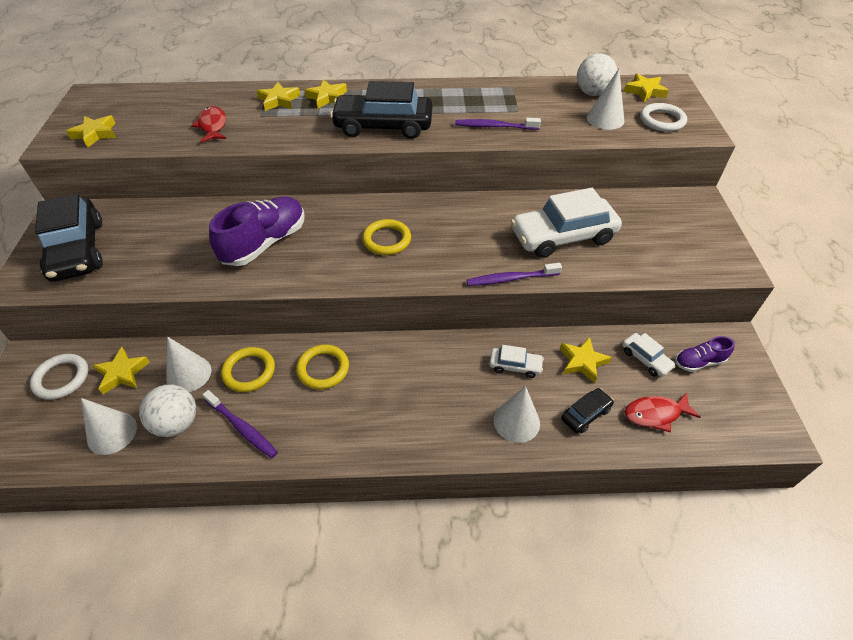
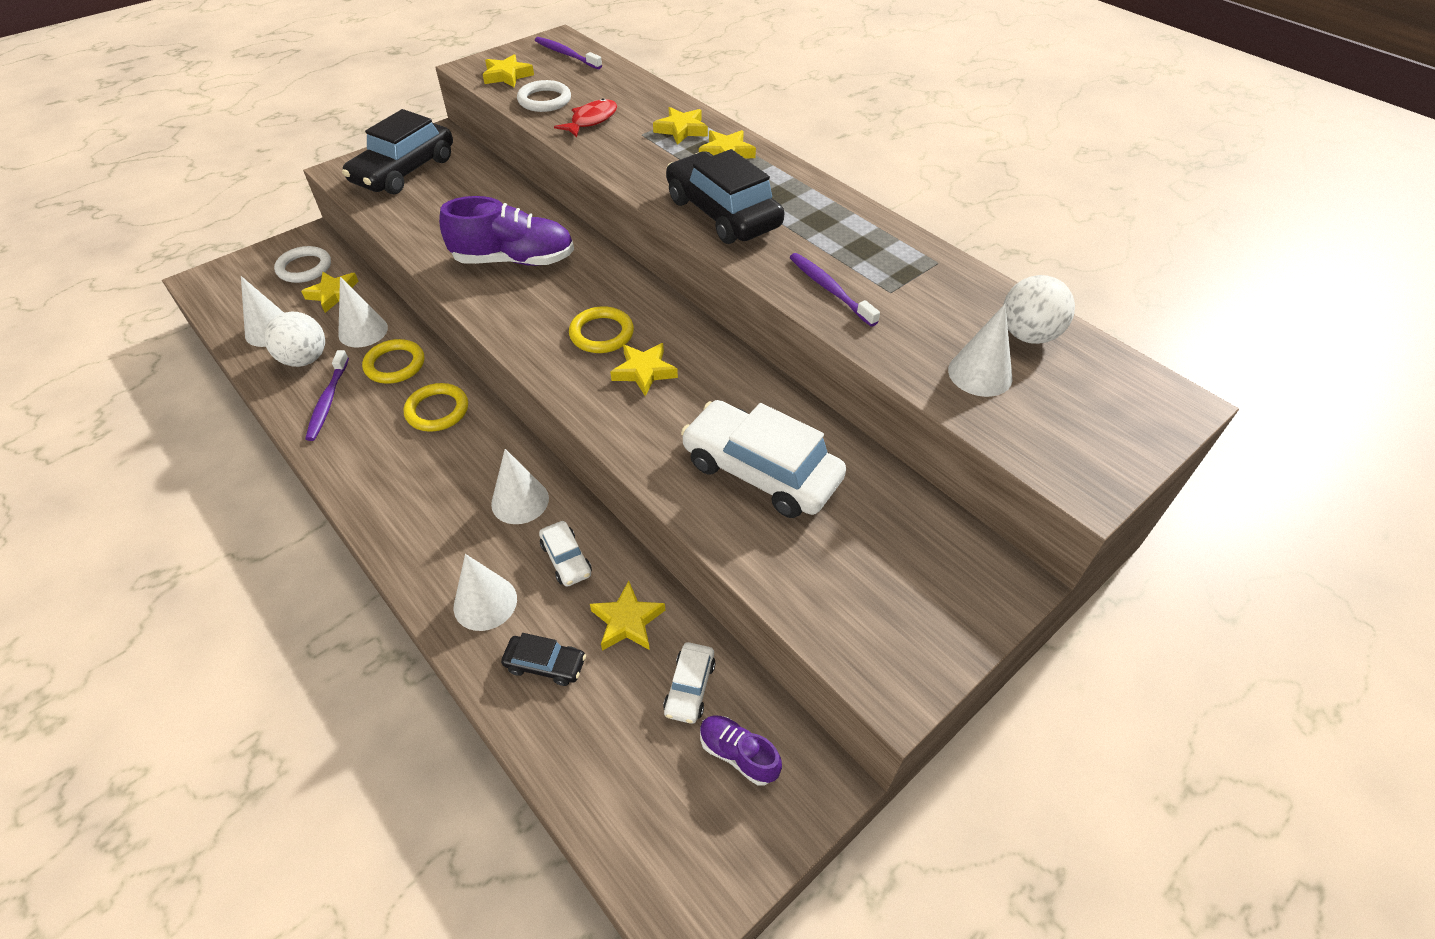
camera: 50 degrees right, 0 degrees up
(448, 365) = (520, 501): none -> white cone
(510, 279) = (635, 461): purple toothbrush -> purple toothbrush (566, 54)
(645, 91) = (1111, 383): yellow star -> yellow star (644, 372)
(655, 414) = (602, 741): red fish -> none
(662, 120) = (1057, 431): white ring -> white ring (544, 100)

